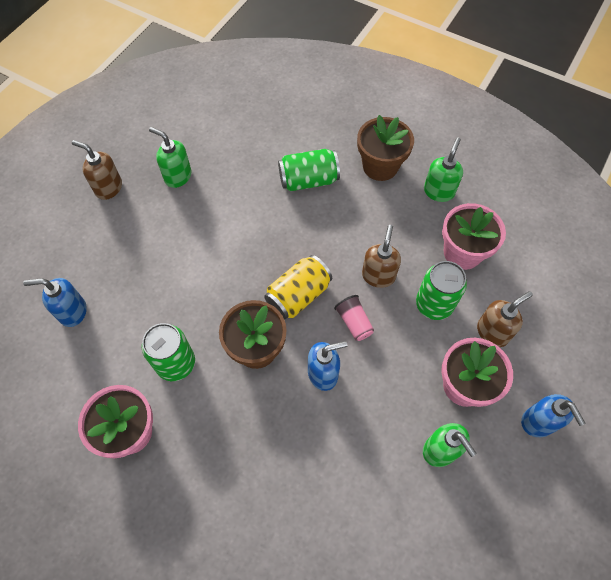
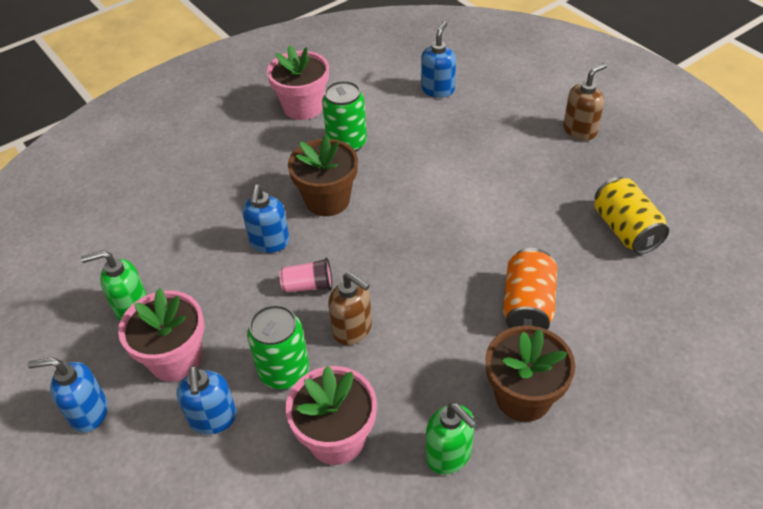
camera: 115 degrees right, 15 degrees down
(177, 176) = (578, 185): green soap dispenser -> none
(298, 295) = (367, 248): yellow can -> yellow can (625, 230)
(308, 180) = (527, 305): green can -> orange can
(492, 332) = (213, 419): brown soap dispenser -> blue soap dispenser

